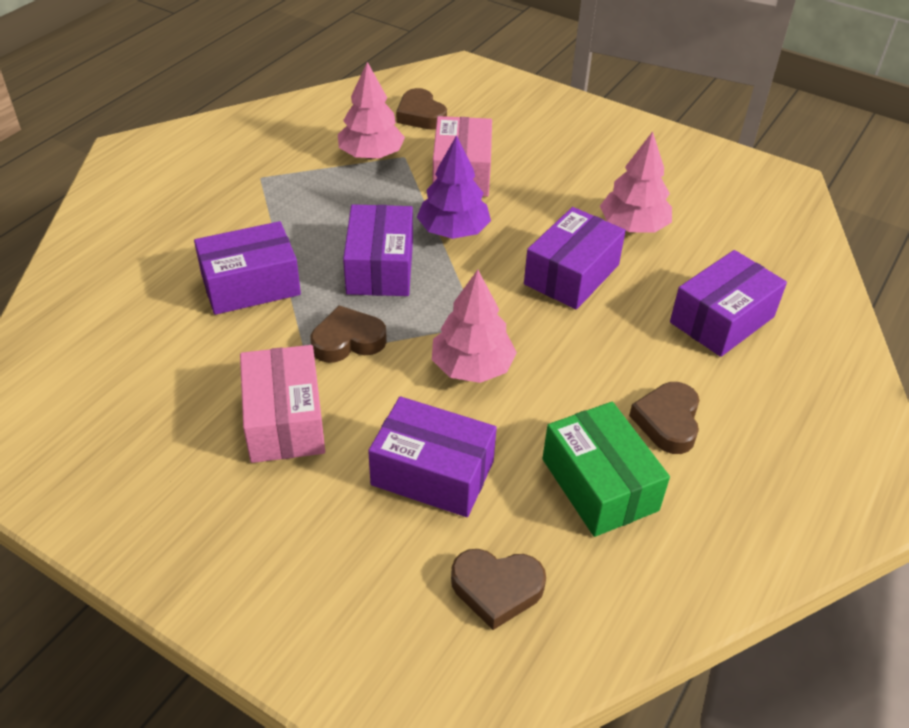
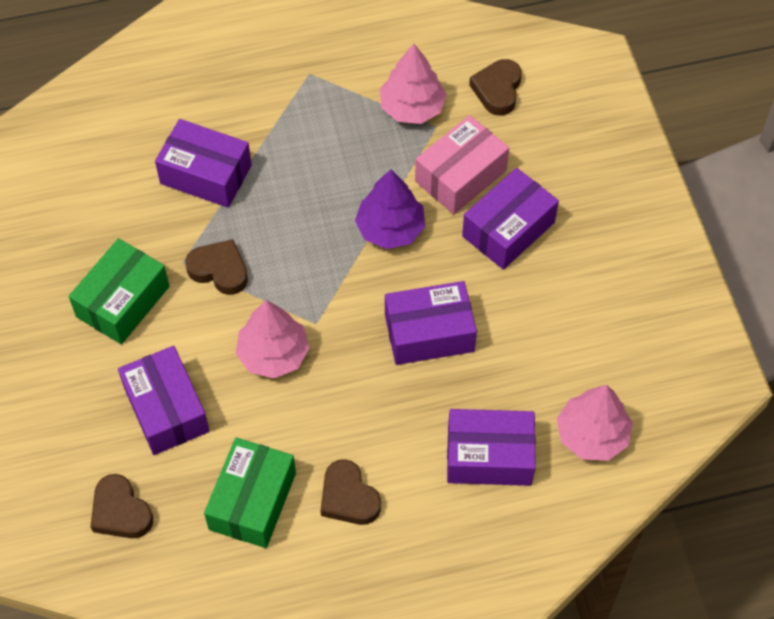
camera: 45 degrees right, 15 degrees up
(284, 420) = (123, 301): pink box -> green box
(380, 267) = (304, 223): purple box -> purple box (508, 229)
(633, 226) = (530, 326): pink tree -> pink tree (592, 435)
(667, 421) = (348, 497): brown heart -> brown heart turned 90 degrees counterclockwise

